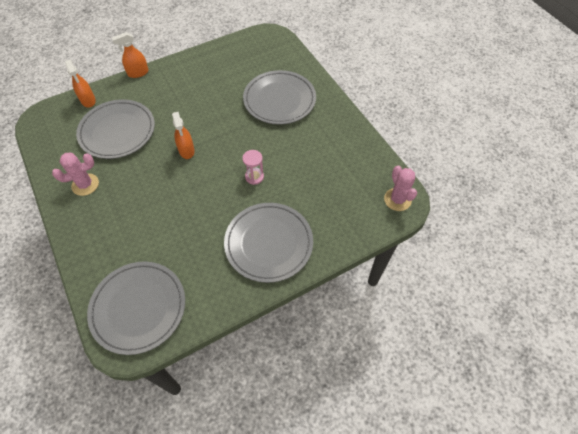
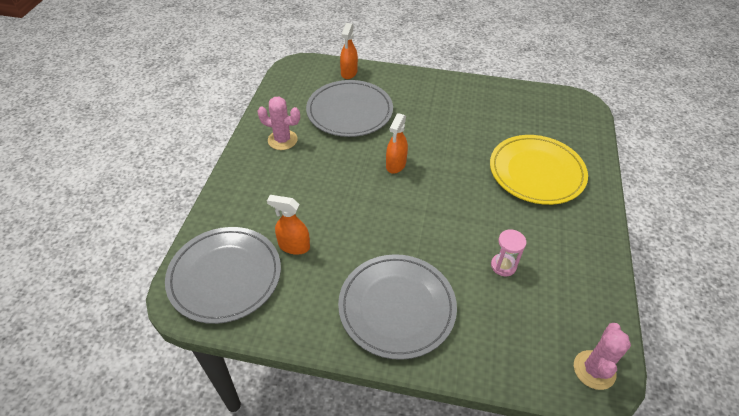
camera: 40 degrees right, 10 degrees down
(138, 73) = (413, 72): orange spray bottle -> orange spray bottle (294, 246)
(254, 177) = (441, 231): pink hourglass -> pink hourglass (503, 266)
(279, 100) = (536, 172): grey plate -> yellow plate

